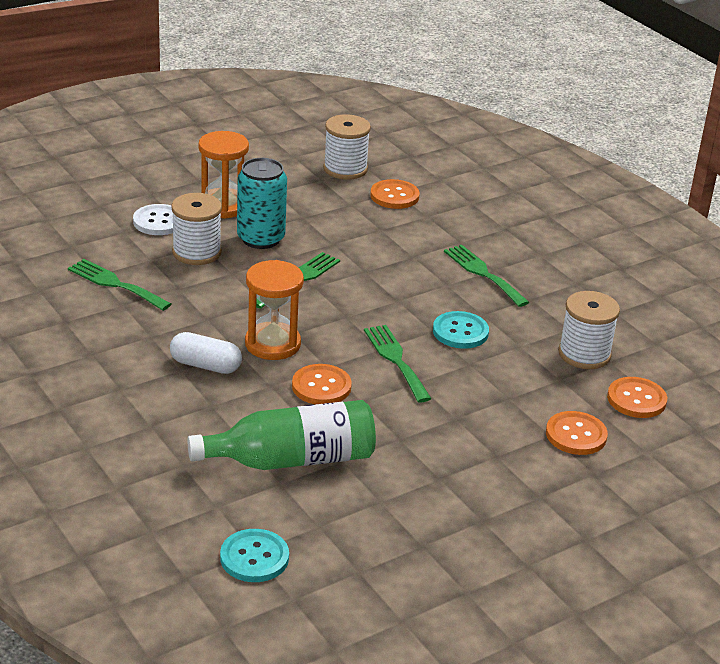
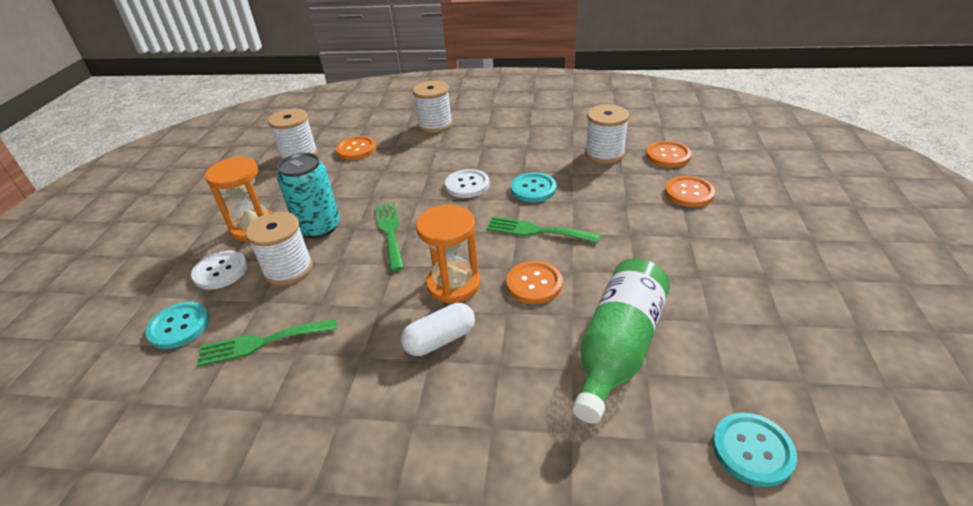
camera: 45 degrees left, 5 degrees up
(90, 239) = (179, 326): none -> turquoise button
(418, 289) = (467, 185): none -> white button
(483, 273) = (481, 153): green fork -> none
(498, 221) = (435, 125): none -> white spool

